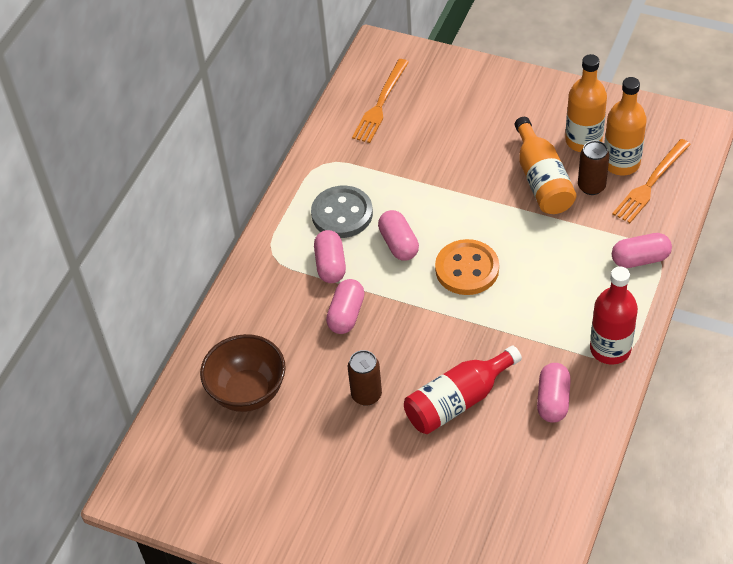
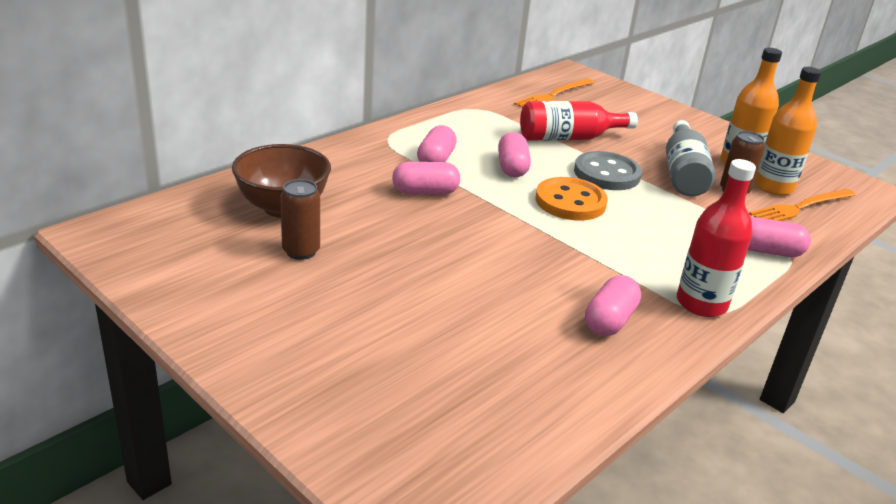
camera: 15 degrees right, 20 degrees down
(342, 214) = (471, 137): grey button -> grey button (606, 174)
(346, 314) = (425, 192): pink capsule -> pink capsule turned 45 degrees clockwise
(366, 395) = (400, 248): brown can -> brown can (301, 251)
(458, 401) = (497, 284): red bottle -> red bottle (569, 138)
(542, 180) = (683, 173): orange bottle -> grey bottle

